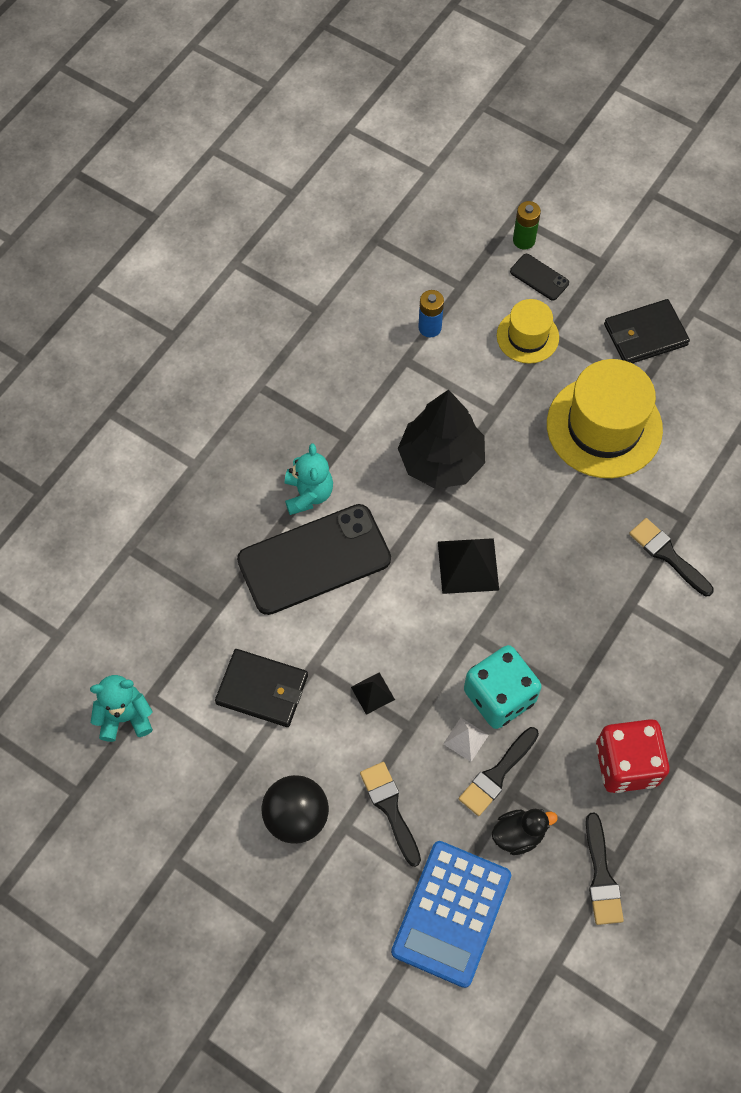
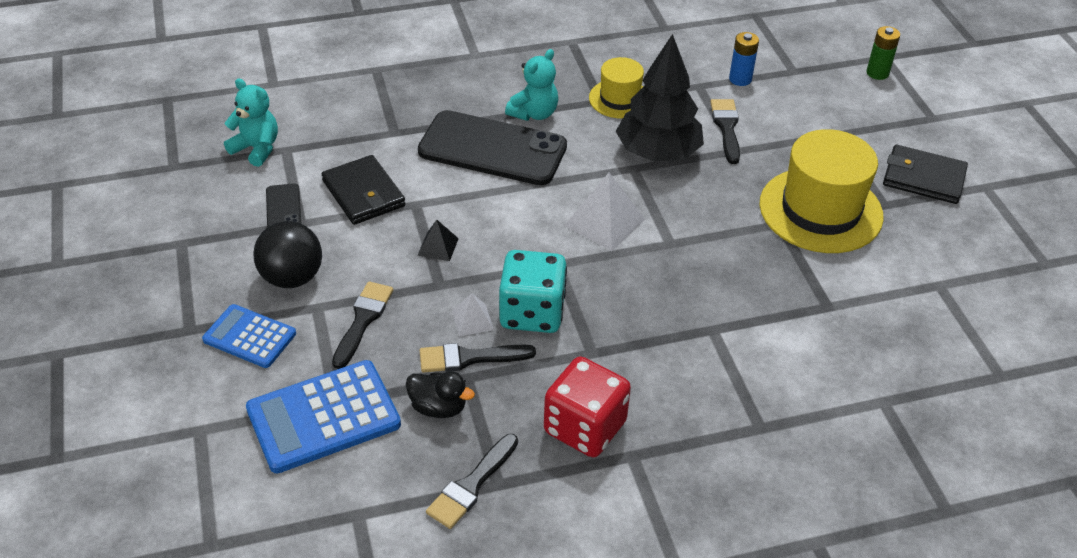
camera: 40 degrees right, 20 degrees down
(325, 896) = (249, 337): none -> blue calculator
(468, 565) = (604, 222): black pyramid -> white pyramid
(527, 336) = (816, 125): yellow hat -> yellow hat (619, 99)
(539, 277) = (866, 99): black phone -> black phone (283, 207)
(667, 555) = (785, 319): black brush -> black brush (726, 128)

